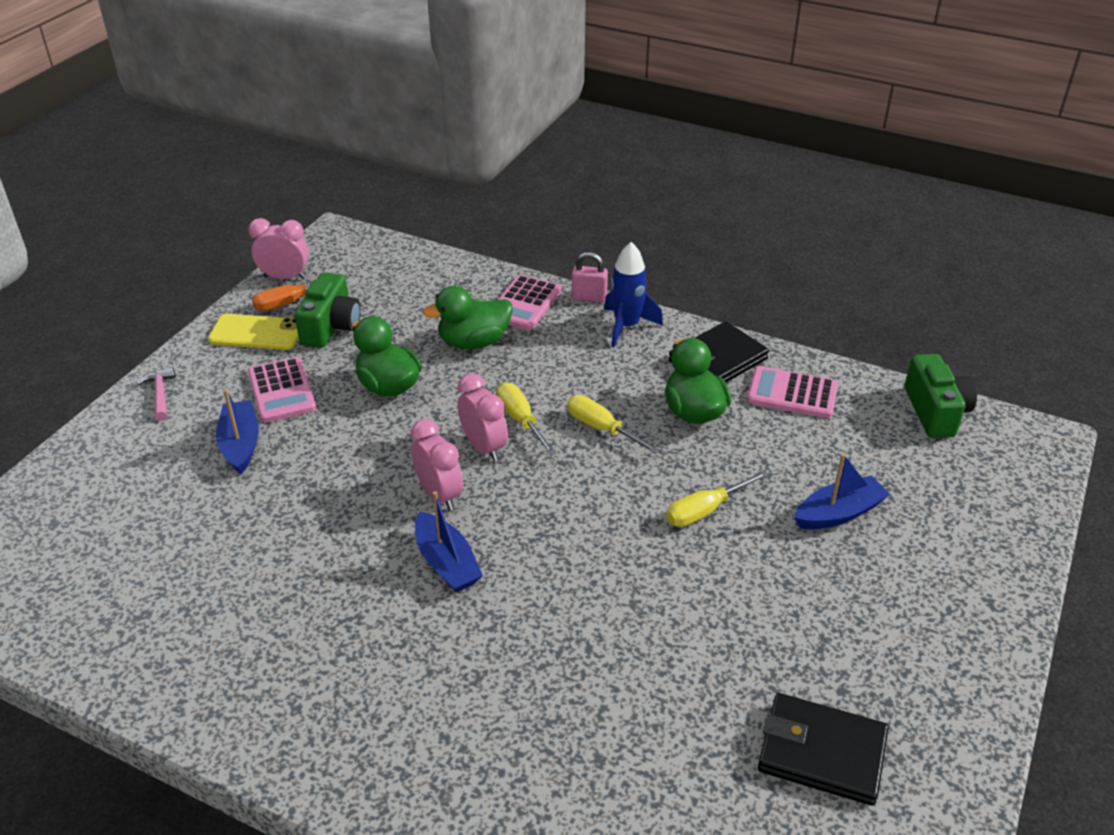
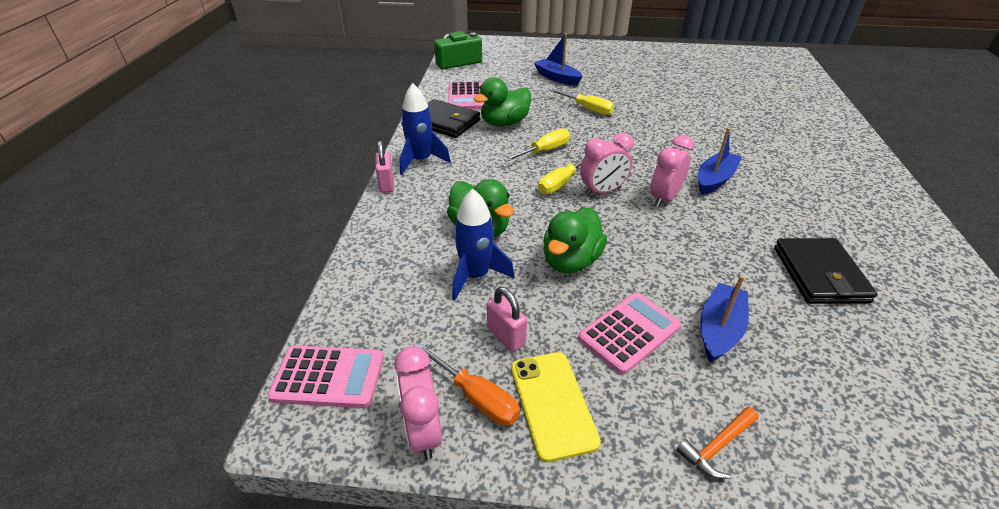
camera: 110 degrees left, 0 degrees up
(160, 394) = (717, 446): pink hammer -> orange hammer
(240, 444) = (719, 329): blue boat -> blue boat turned 150 degrees clockwise
(331, 327) = (506, 336): green camera -> pink padlock
(410, 326) = (476, 276): none -> blue rocket
(484, 447) = (602, 191): pink clock -> pink clock turned 150 degrees counterclockwise
(524, 304) = (409, 215): pink calculator -> pink calculator (328, 377)
(601, 428) = (545, 151): yellow screwdriver -> yellow screwdriver turned 150 degrees counterclockwise
(821, 752) = (699, 71): black wallet -> black wallet (819, 274)

